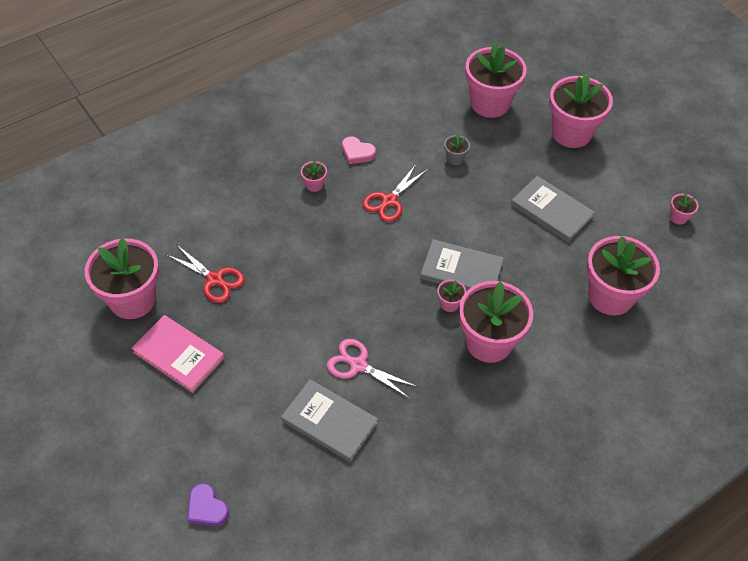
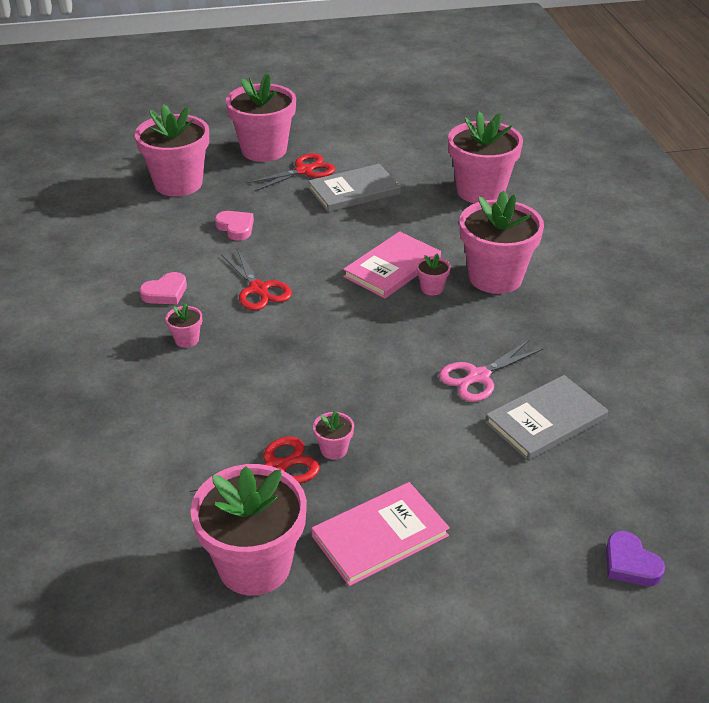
camera: 65 degrees left, 15 degrees down
(207, 508) = (630, 564): purple heart -> purple heart turned 75 degrees clockwise
(455, 158) = (235, 228): grey flower pot -> pink heart
(461, 270) = (392, 268): grey book -> pink book
(559, 169) = (304, 171): none -> red scissors
(678, 217) = (412, 129): pink flower pot -> pink flower pot (334, 449)

